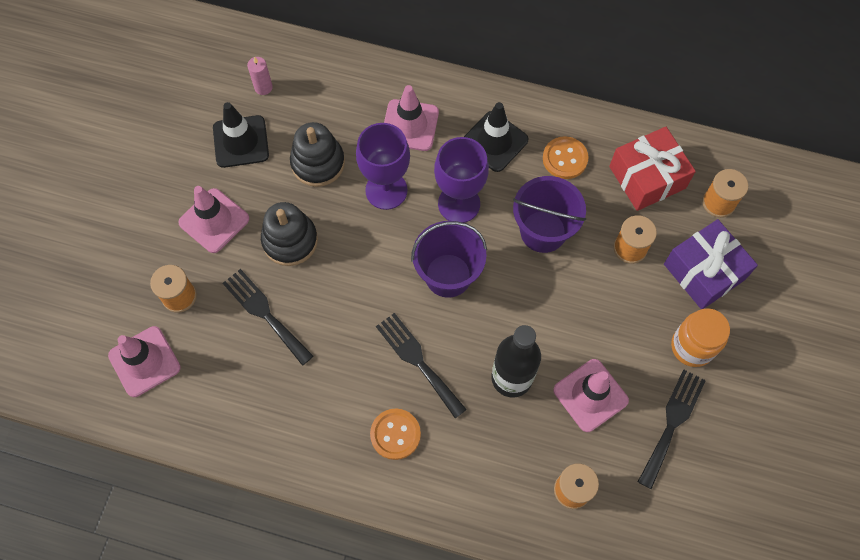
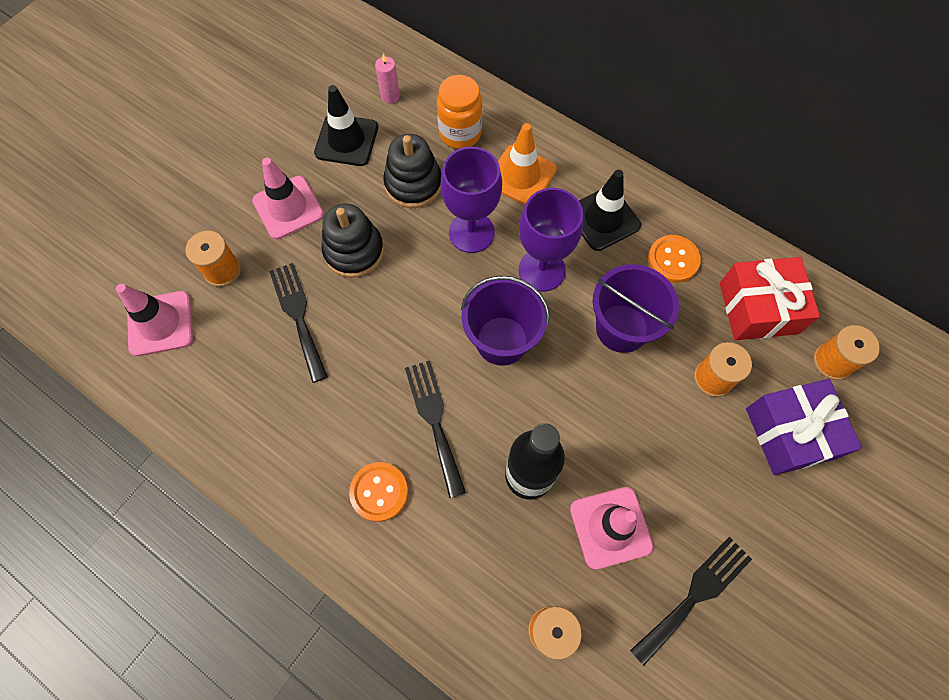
camera: 20 degrees right, 0 degrees up
(410, 125) = (521, 176): pink traffic cone -> orange traffic cone
(692, 347) = (748, 514): orange jar -> orange jar (460, 133)

